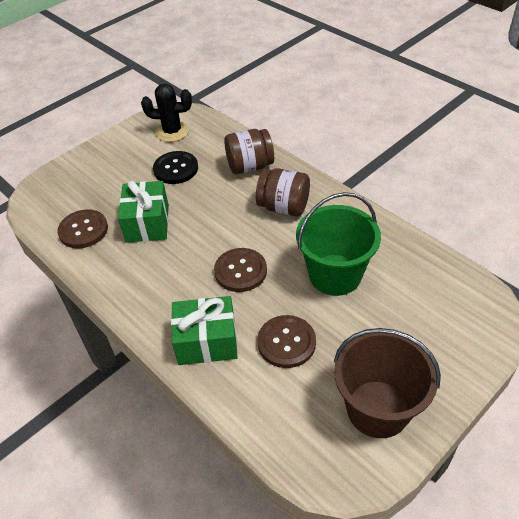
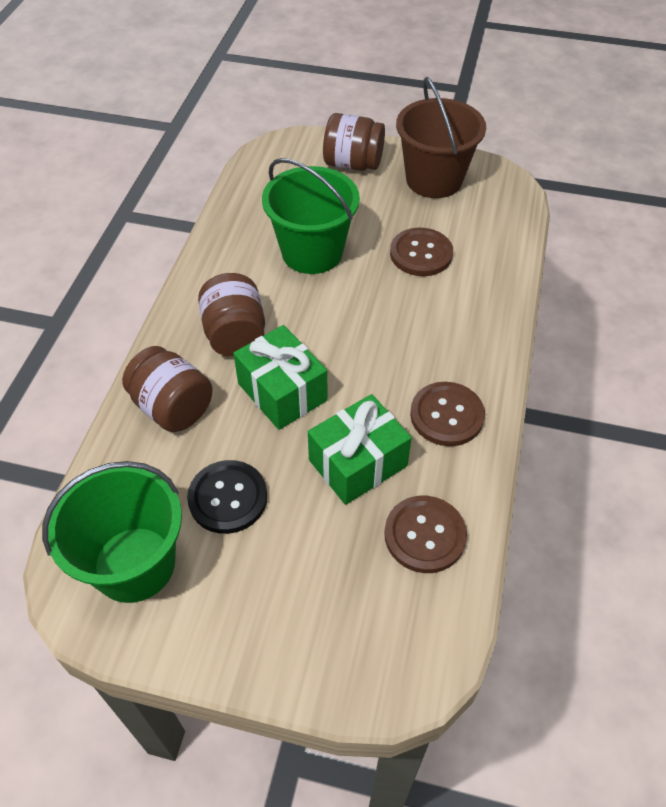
camera: 125 degrees left, 5 degrees up
(172, 131) = (134, 564): black cactus -> green bucket
(207, 341) = (470, 309): green gift -> green gift (282, 392)
(240, 271) = (364, 327): brown button -> brown button (446, 415)
(437, 354) = (353, 164): none -> brown jar

